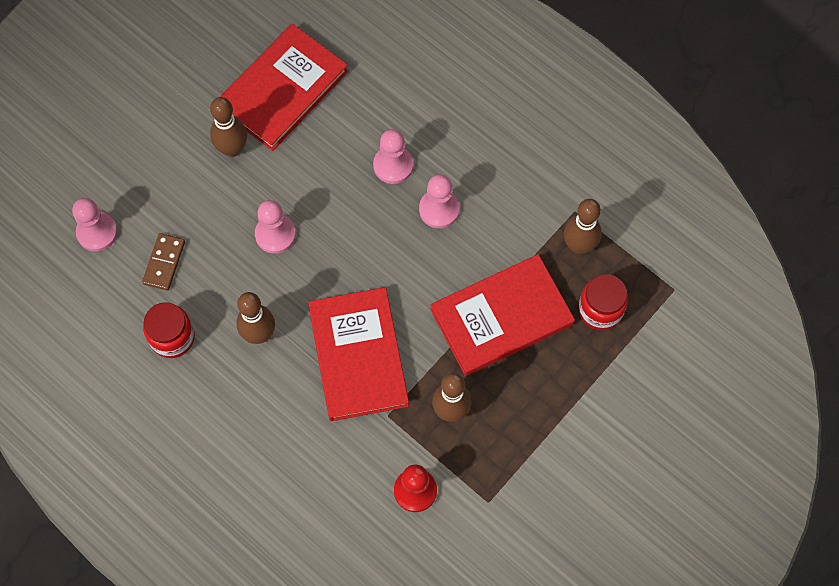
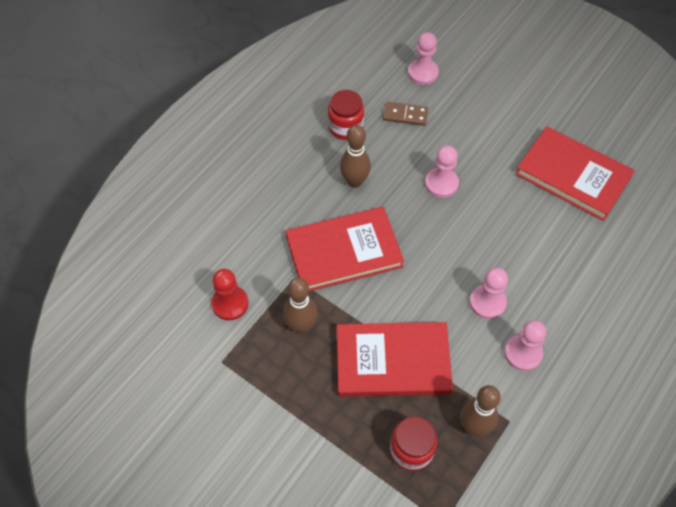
camera: 85 degrees right, 10 degrees down
(232, 149) = (510, 147): brown bowling pin -> none
(393, 165) = (522, 263): pink pawn -> pink pawn (523, 353)
(501, 317) = (392, 361): red book -> red book turned 60 degrees counterclockwise

